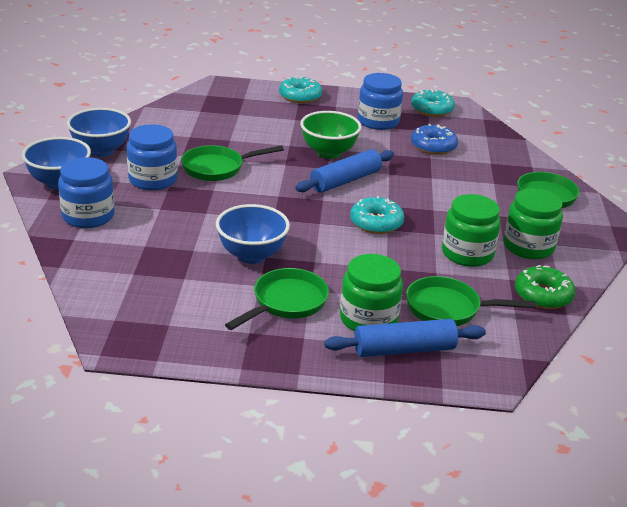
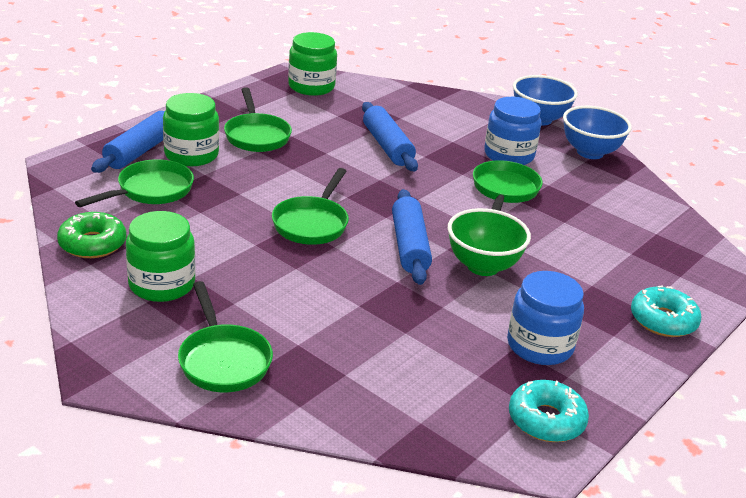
camera: 125 degrees right, 0 degrees up
(88, 216) = (469, 113): blue jar -> none
(212, 233) = (387, 146): none -> blue rolling pin
(251, 255) = (335, 148): blue bowl -> none
(376, 223) = (312, 223): turquoise donut -> green pan
(433, 146) = (431, 351): blue donut -> none
(467, 253) = (202, 243): green jar -> green jar (311, 86)

